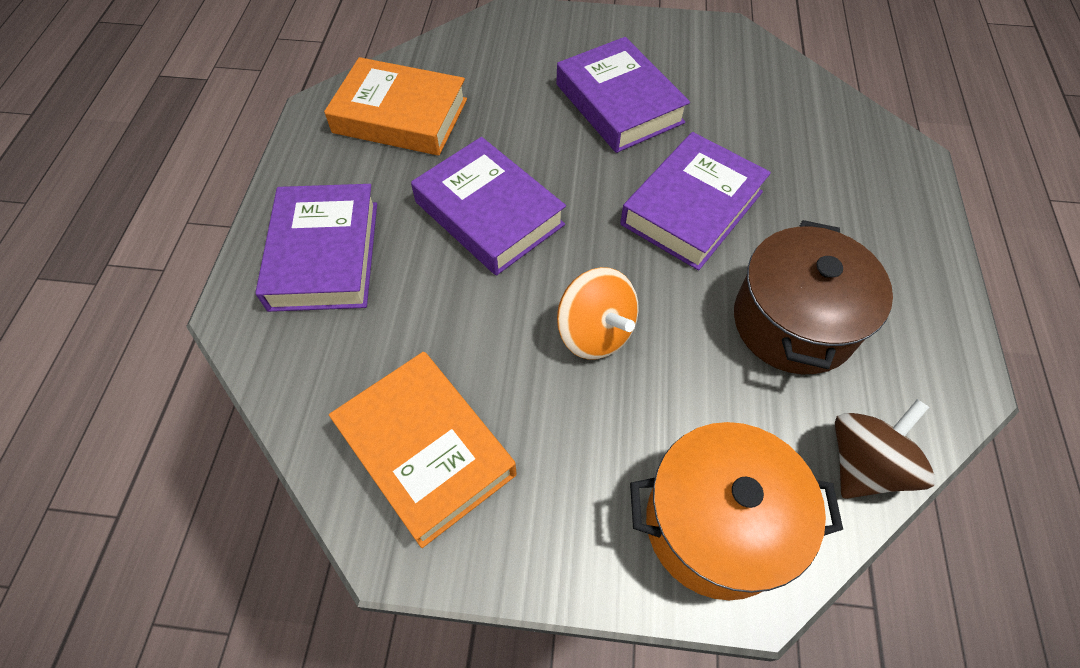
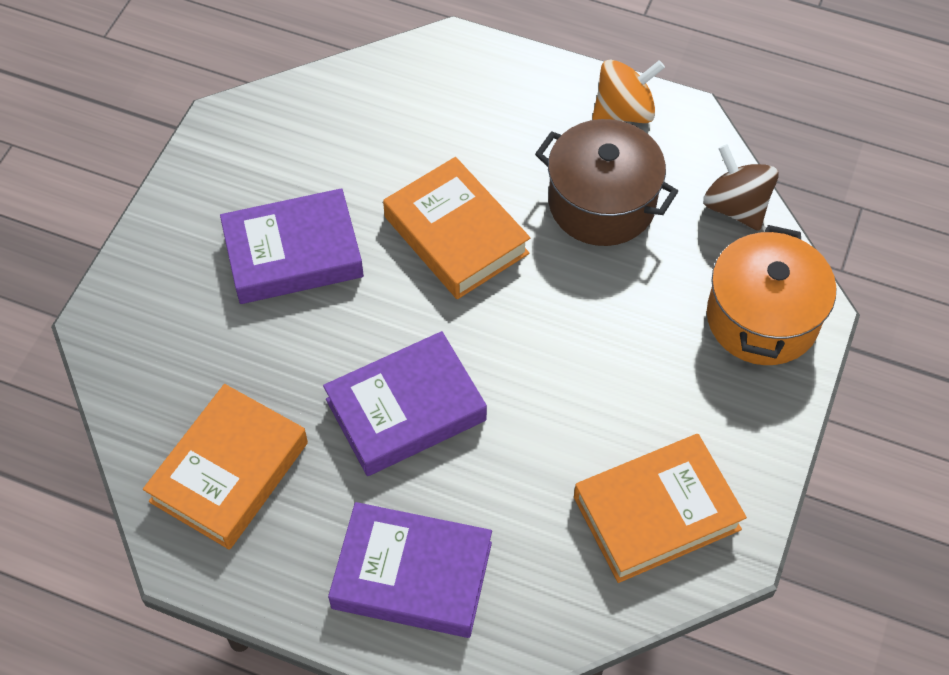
camera: 75 degrees left, 0 degrees up
(595, 332) = (572, 353): orange spinning top -> orange spinning top (624, 111)
(692, 208) = (456, 235): purple book -> orange book

